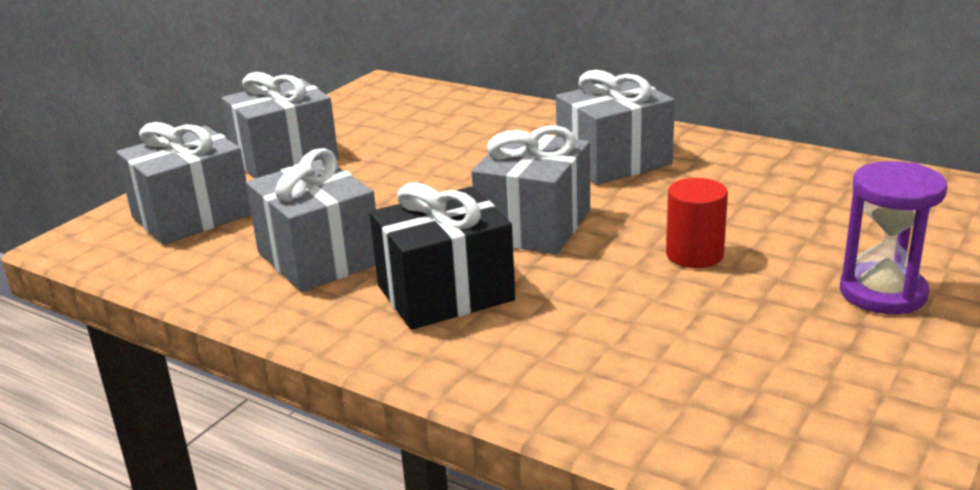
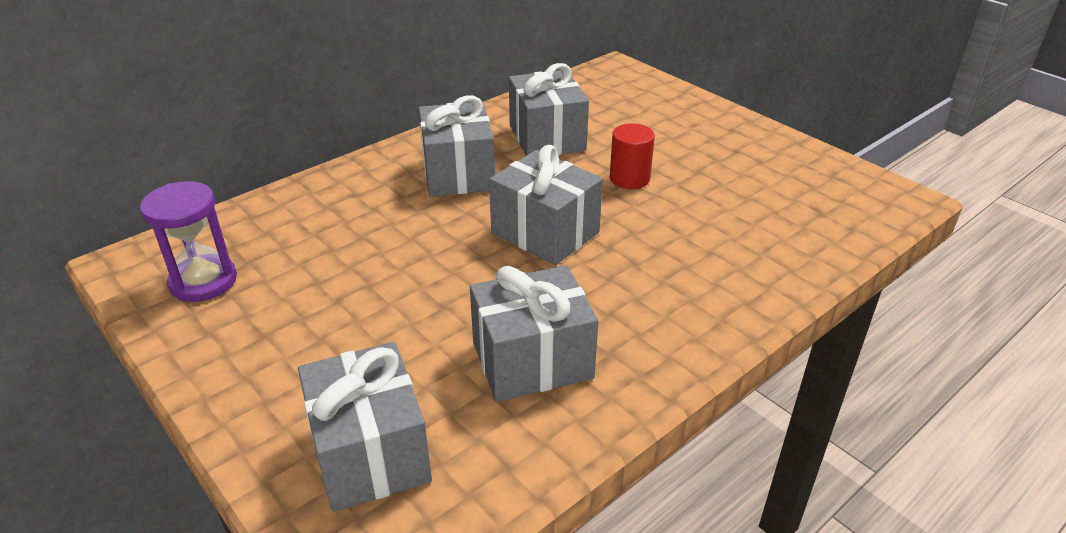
camera: 75 degrees left, 10 degrees up
(285, 159) = (273, 362): grey gift -> grey gift (547, 138)
(445, 293) = (632, 295): black gift -> none
(882, 293) = (706, 134): purple hourglass -> purple hourglass (203, 281)

